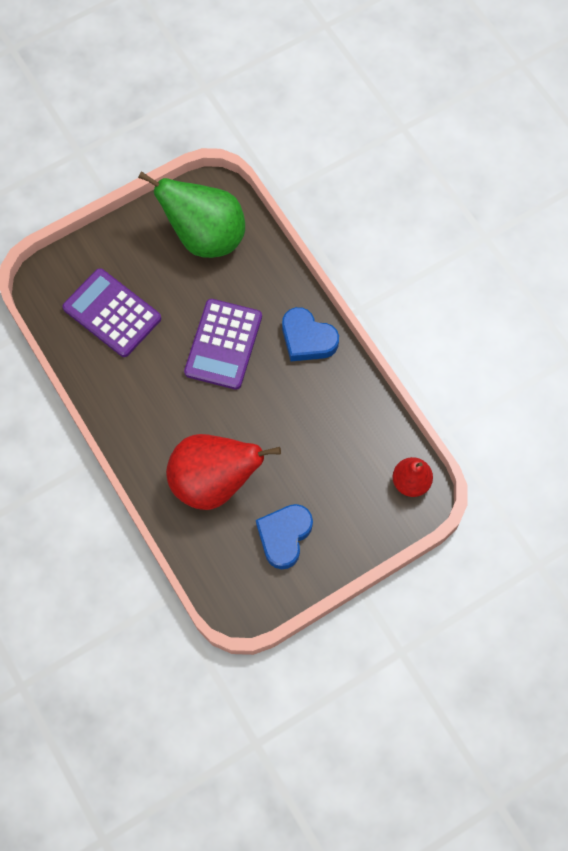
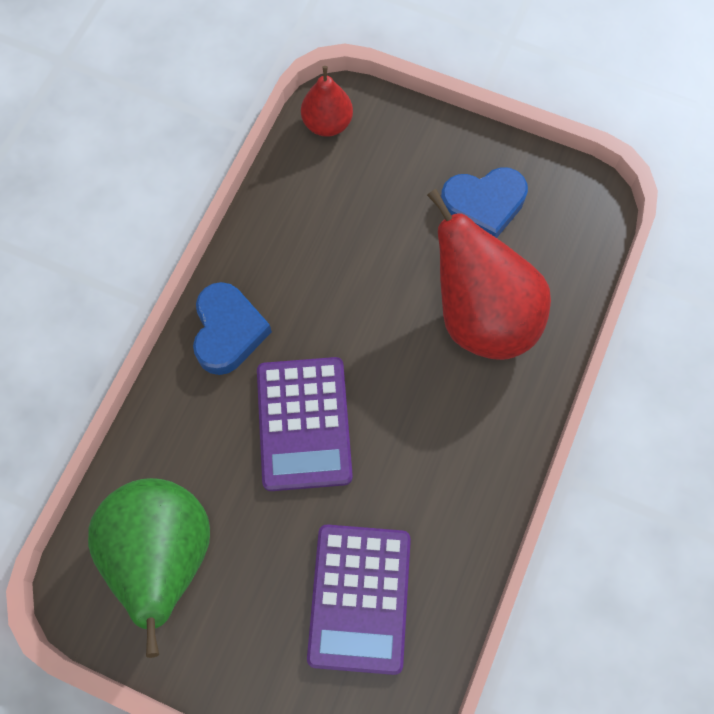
camera: 125 degrees left, 0 degrees up
(223, 344) = (304, 424): purple calculator -> purple calculator turned 105 degrees clockwise

